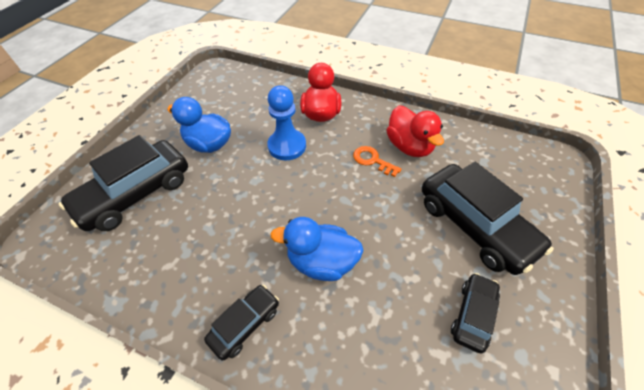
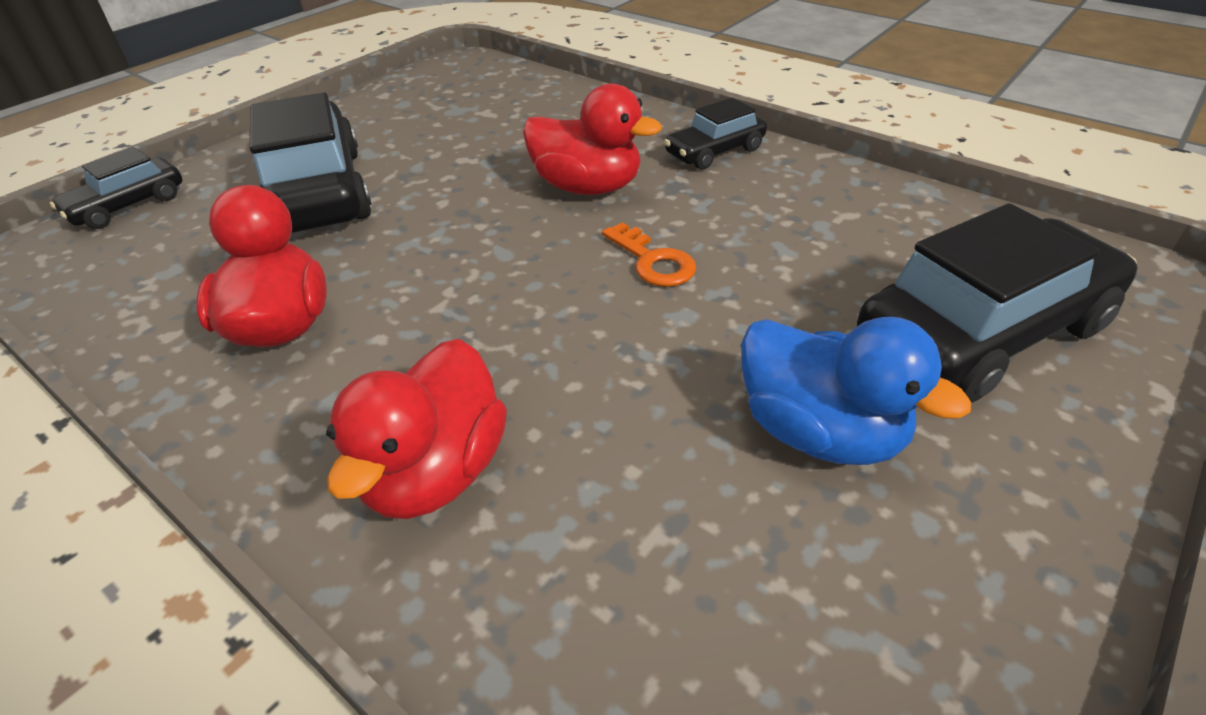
camera: 165 degrees left, 10 degrees down
(287, 146) = (584, 383): blue pawn -> none
(321, 262) = (587, 187): blue duck -> red duck
(372, 160) = (392, 310): orange key -> orange key (653, 261)
(473, 315) = (421, 128): black car -> black car (128, 206)

